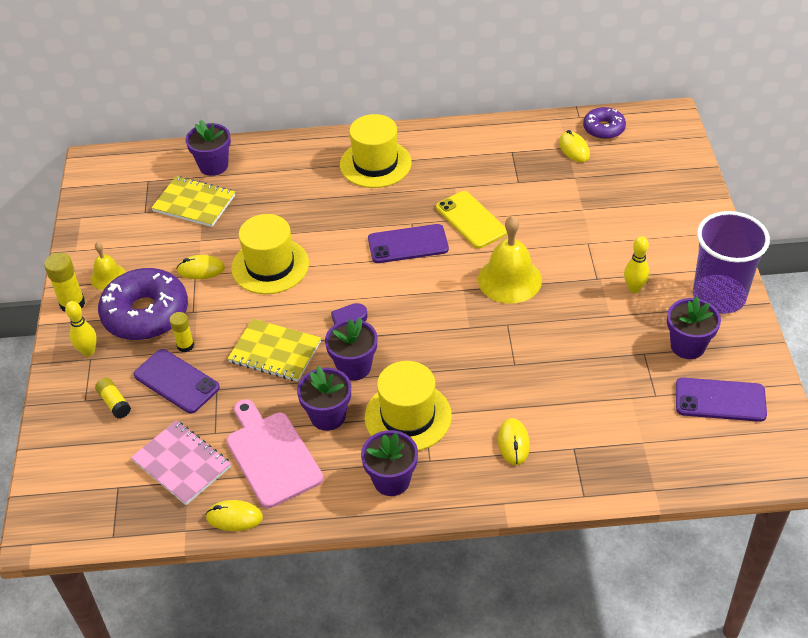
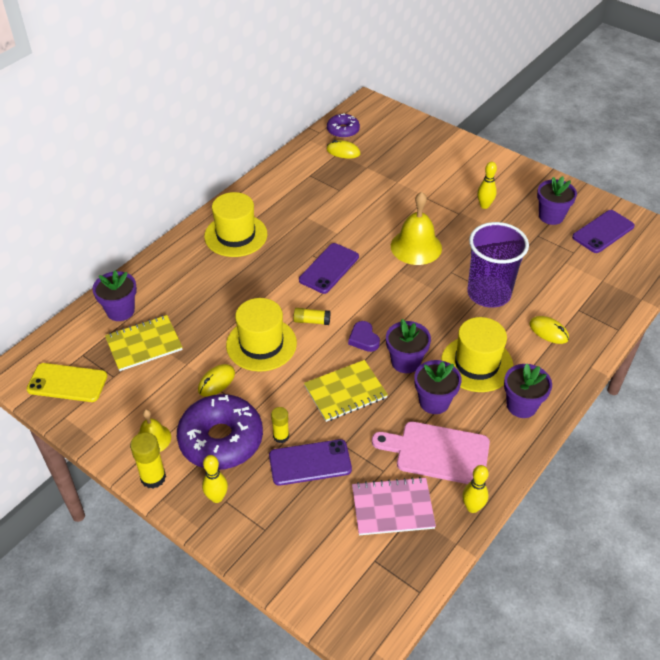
camera: 50 degrees left, 0 degrees up
(114, 403) = (289, 512): yellow glue stick -> yellow glue stick (312, 321)
(234, 517) = (472, 507): yellow mouse -> yellow bowling pin
(471, 220) = (345, 229): yellow phone -> yellow phone (67, 383)
(719, 296) = (528, 181): purple cup -> purple cup (488, 293)

